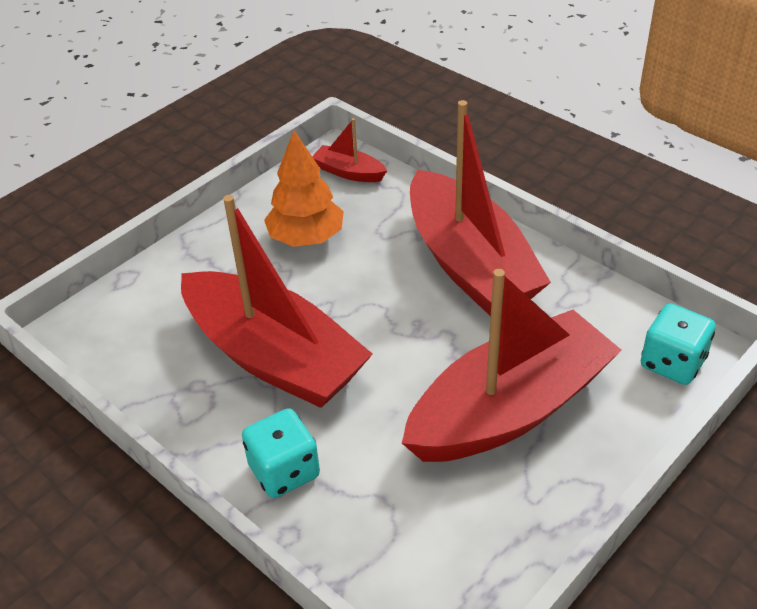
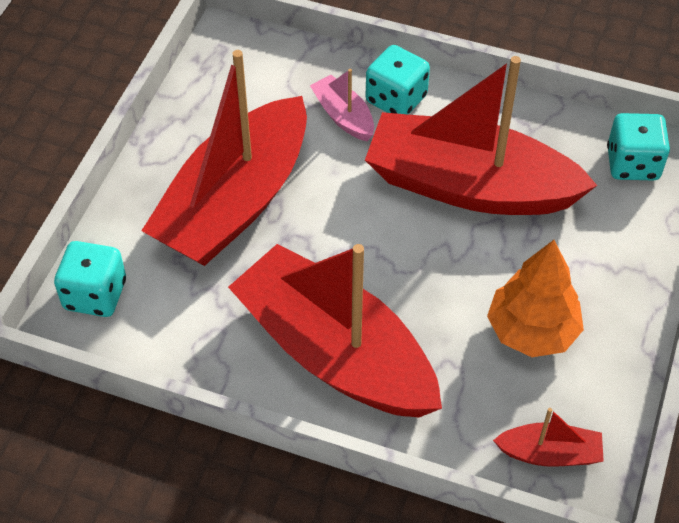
camera: 155 degrees right, 10 degrees up
(113, 333) = (632, 164): none -> turquoise dice
(353, 469) = (343, 116): none -> pink boat

